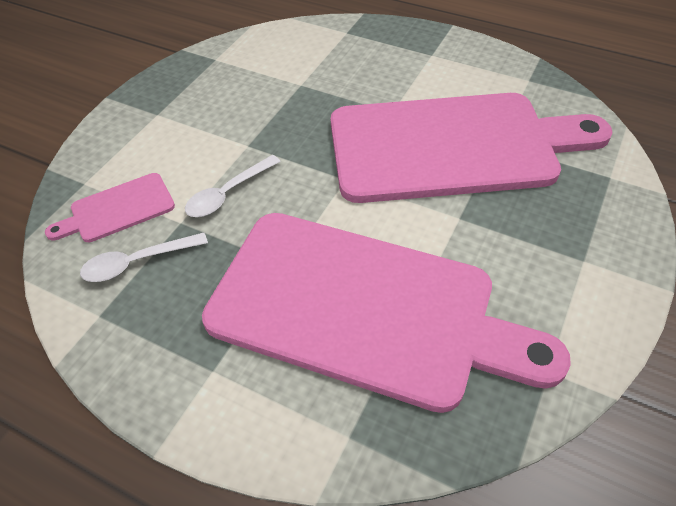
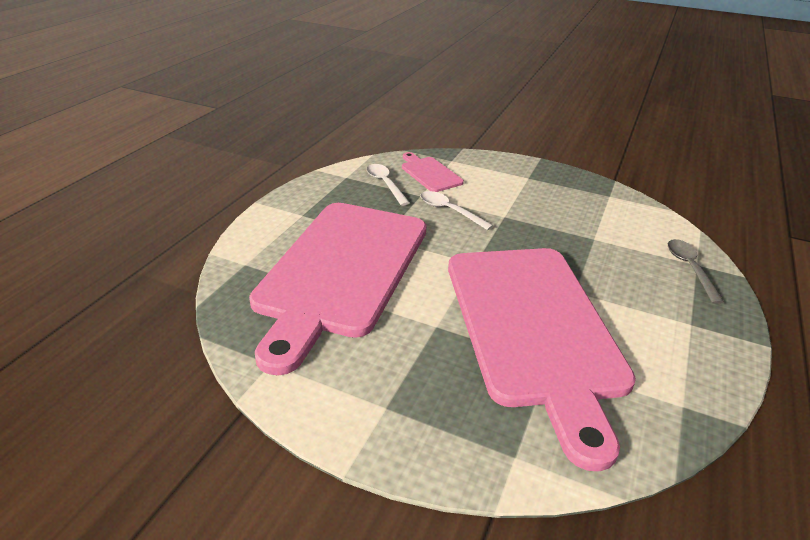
camera: 85 degrees right, 15 degrees down
(353, 37) = (689, 268): none -> grey spoon

